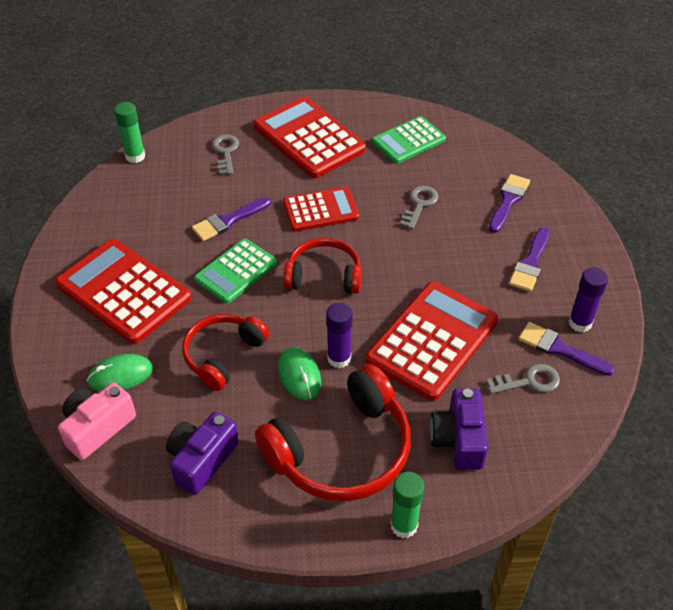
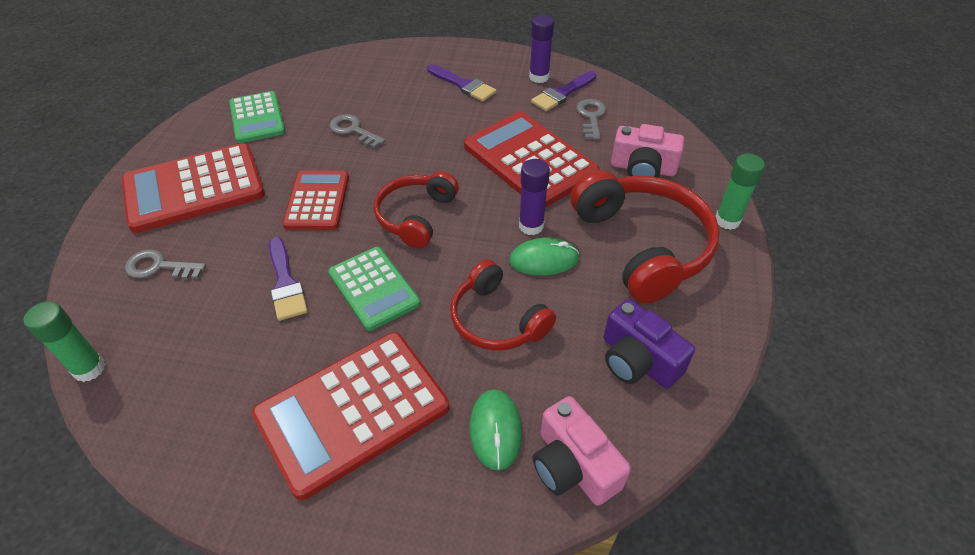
camera: 75 degrees left, 0 degrees up
(458, 439) = (642, 169): purple camera -> pink camera
(508, 201) = (382, 78): purple brush -> none

